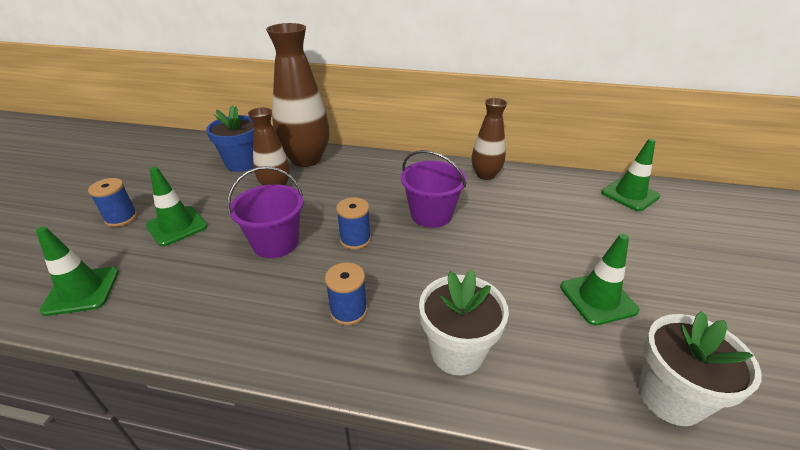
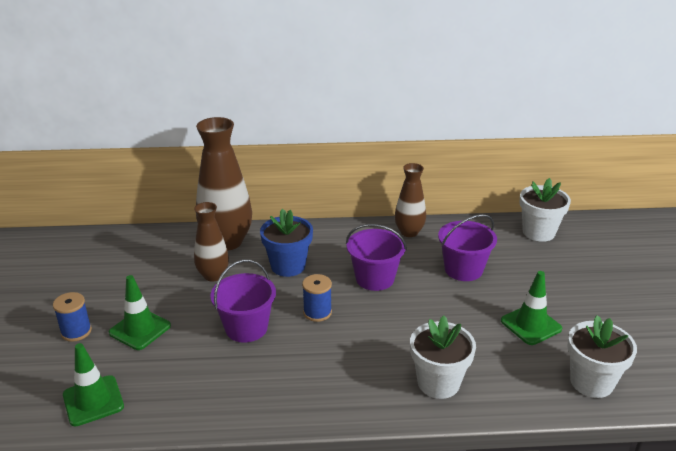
camera: 15 degrees left, 5 degrees down
(242, 163) = (162, 256): blue flower pot -> blue flower pot (288, 266)
(348, 311) = (341, 371): blue spool -> none
(532, 220) = (463, 269): none -> purple bucket
(630, 194) = (538, 232): green traffic cone -> white flower pot

